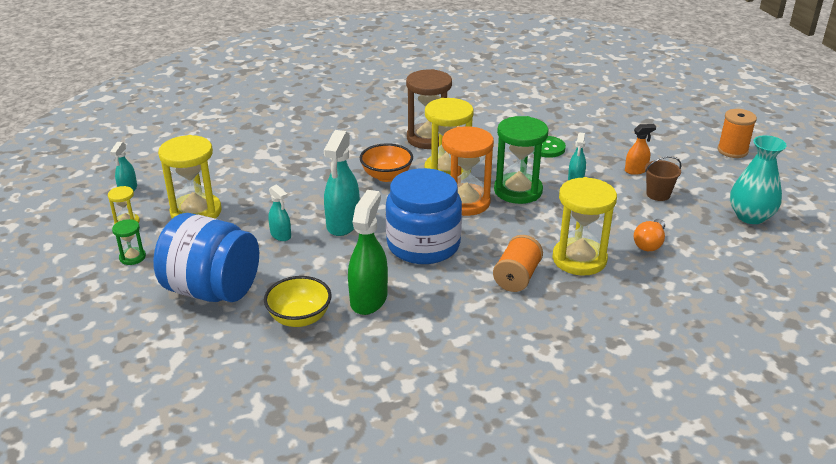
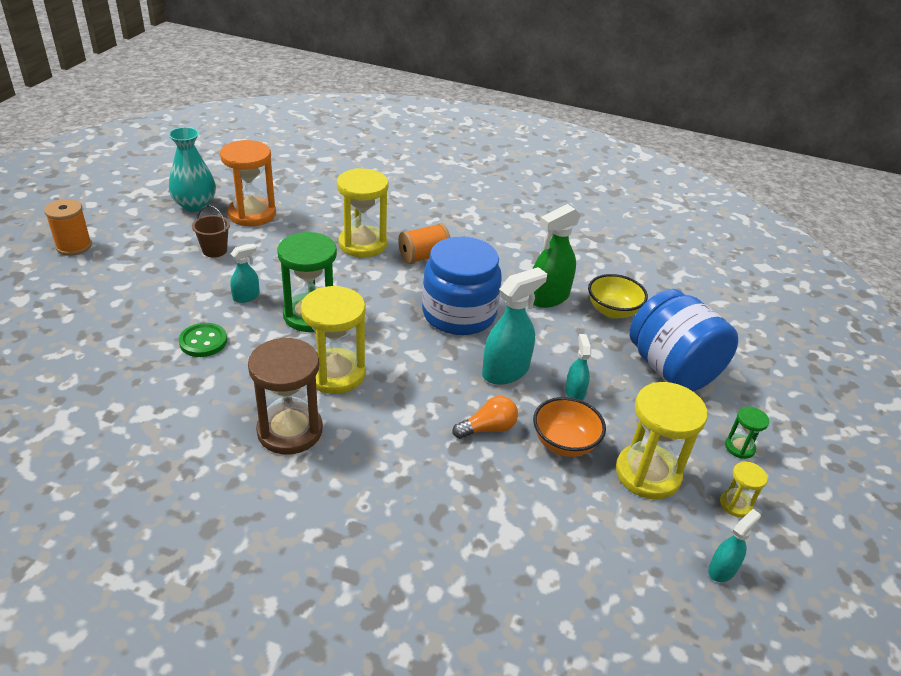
camera: 145 degrees left, 5 degrees up
(386, 176) = (402, 403): orange bowl -> orange bowl (564, 443)
(465, 202) = (371, 330): orange hourglass -> orange hourglass (252, 214)
(636, 170) = (183, 276): orange spray bottle -> none
(649, 243) = (297, 227): orange light bulb -> orange light bulb (488, 428)

